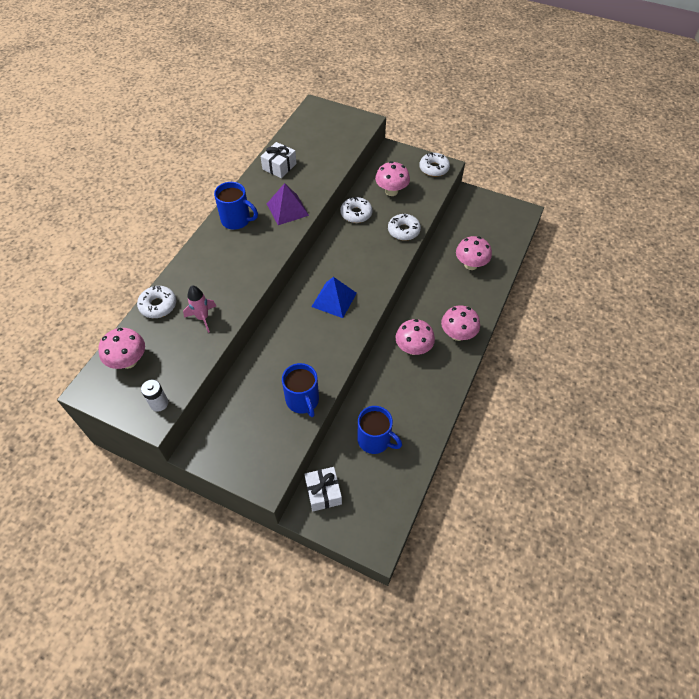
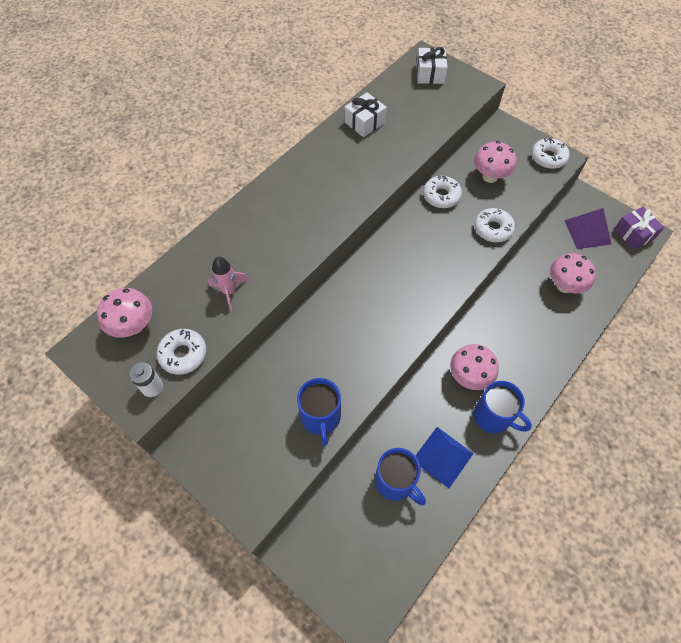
camera: 15 degrees right, 5 degrees up
(158, 305) = (184, 264): white donut -> white donut (183, 354)
(237, 220) = (299, 179): blue mug -> blue mug (493, 416)
(287, 209) = (360, 177): purple pyramid -> purple pyramid (587, 232)
(323, 492) = (319, 532): white gift -> white gift (430, 74)
(334, 299) = (389, 298): blue pyramid -> blue pyramid (442, 456)
(457, 334) = (527, 371): pink mushroom -> none
(515, 215) = (634, 234): none -> purple gift

